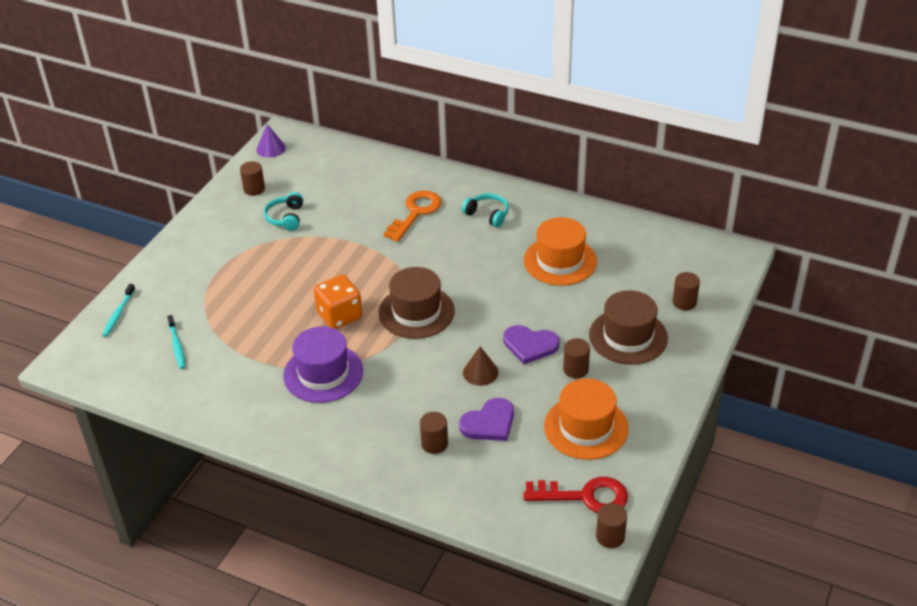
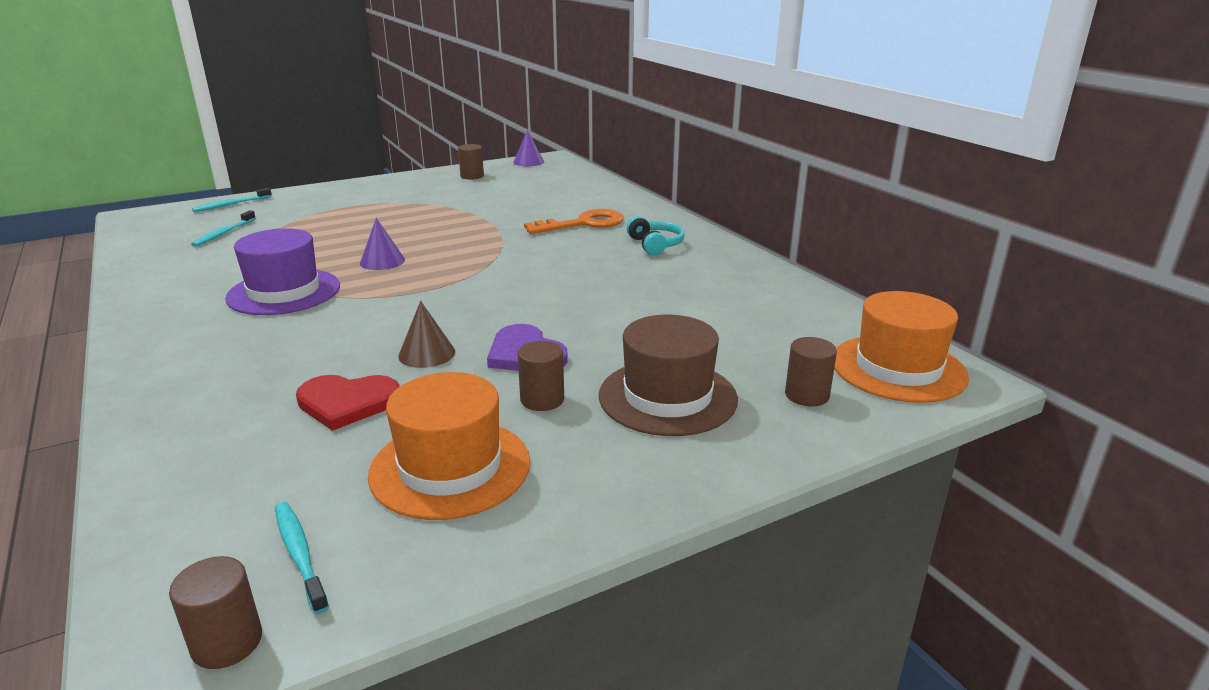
camera: 35 degrees right, 15 degrees down
(286, 218) = (464, 195): turquoise headphones -> none
(339, 316) = (382, 261): orange dice -> purple cone
(416, 312) = (455, 283): brown hat -> none
(434, 444) = (255, 393): brown cylinder -> none
(489, 423) = (347, 403): purple heart -> red heart
(560, 261) = (683, 300): orange hat -> orange hat (898, 368)
(585, 496) = (300, 555): red key -> turquoise toothbrush

